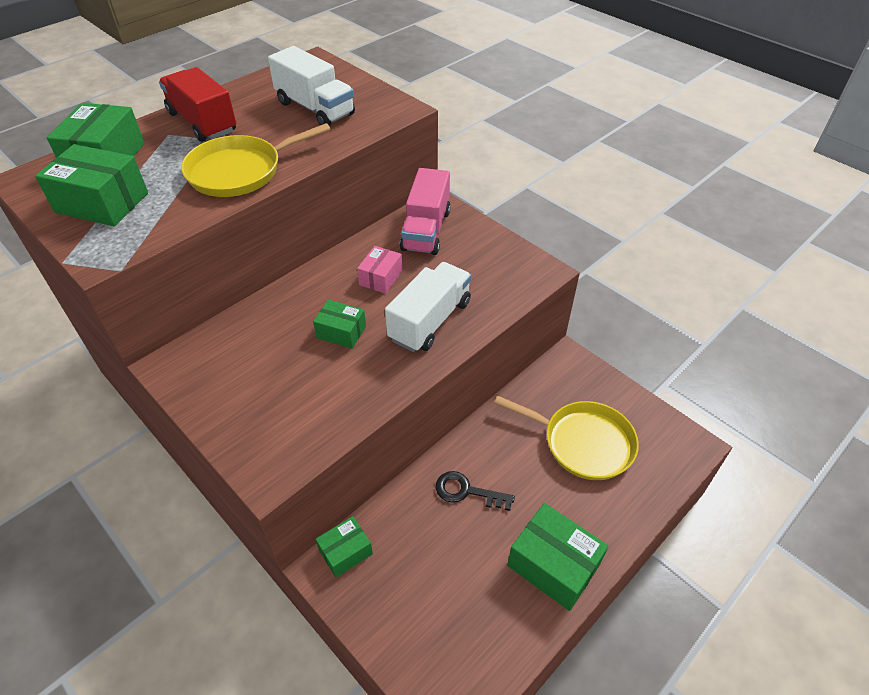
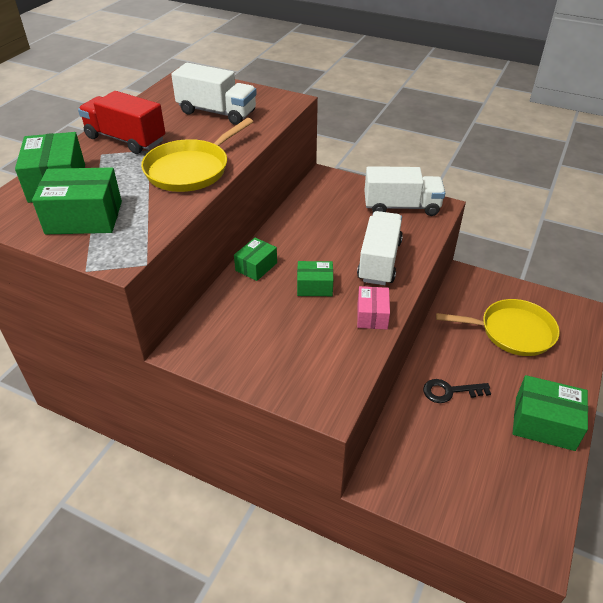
camera: 20 degrees left, 5 degrees down
(345, 552) = (384, 466): green box -> green box (256, 267)
(381, 278) = (318, 239): pink box -> pink box (372, 315)
(426, 230) = (330, 197): pink truck -> none
(498, 261) = (401, 207): none -> white truck

